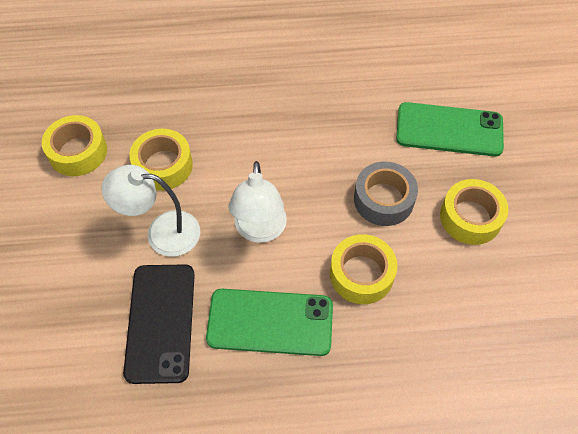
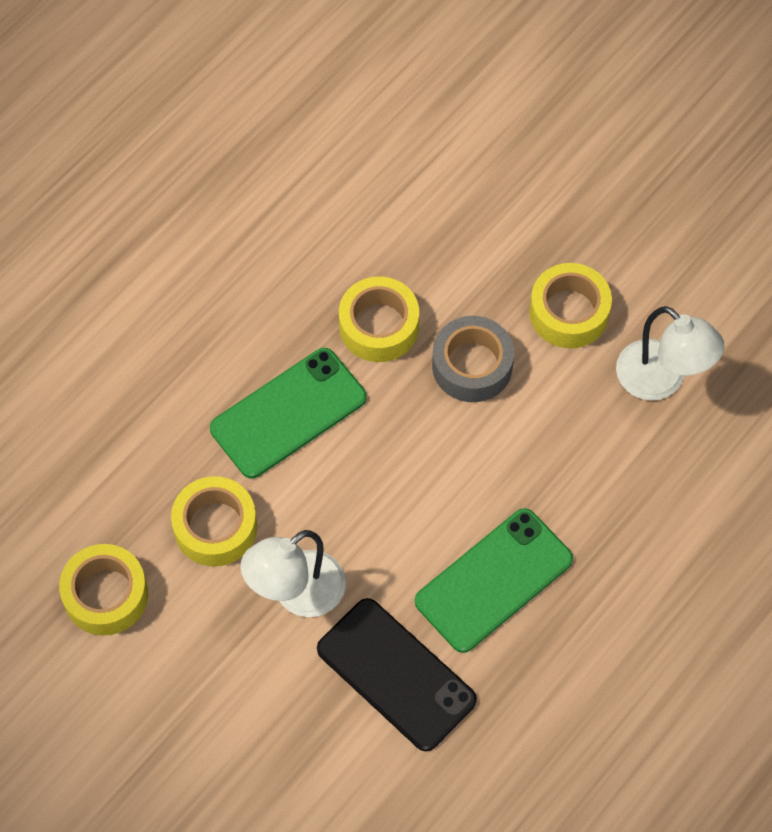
camera: 45 degrees left, 5 degrees up
(260, 230) = (389, 504): white lamp -> white lamp (661, 380)
(361, 274) = (527, 460): yellow tape -> yellow tape (379, 326)
(449, 130) = (459, 231): green phone -> green phone (288, 413)

